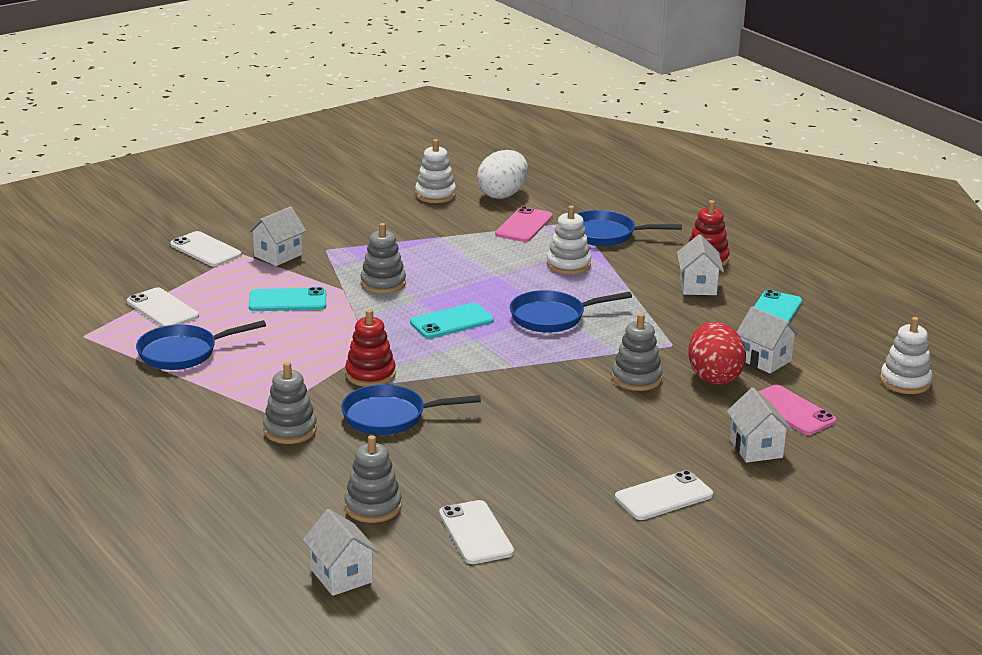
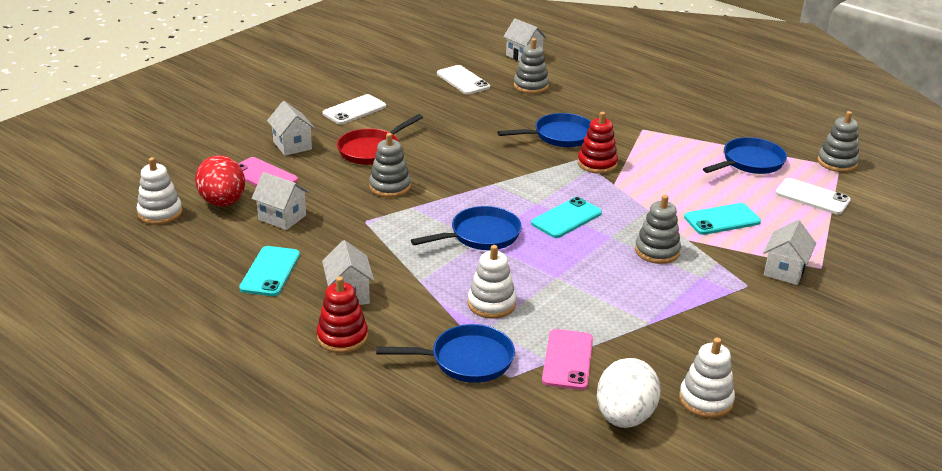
camera: 165 degrees right, 5 degrees up
(205, 250) = (858, 266): white phone -> none
(290, 430) = (618, 120): grey stacking toy -> grey stacking toy (837, 162)
(649, 428) = (372, 150): none -> red pan
(714, 376) = (326, 196): red egg -> red egg (223, 202)

